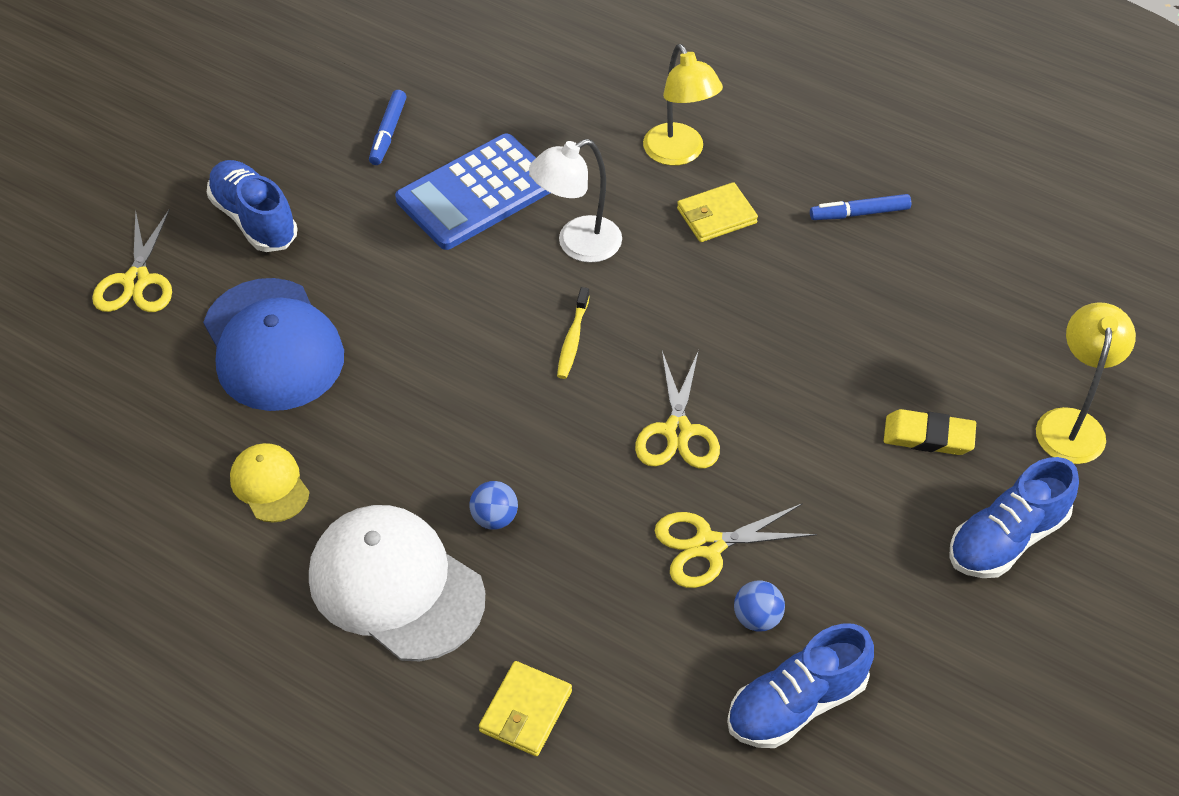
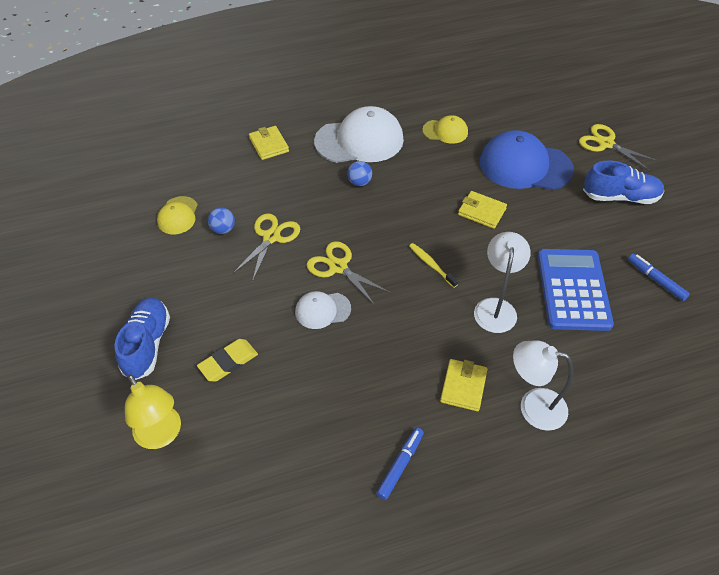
camera: 130 degrees right, 0 degrees up
(421, 342) = (481, 212): none -> yellow wallet
(679, 154) = (533, 406): yellow lamp -> white lamp
(759, 399) = (322, 310): none -> white cap
(796, 704) = (178, 215): blue shoe -> yellow cap

